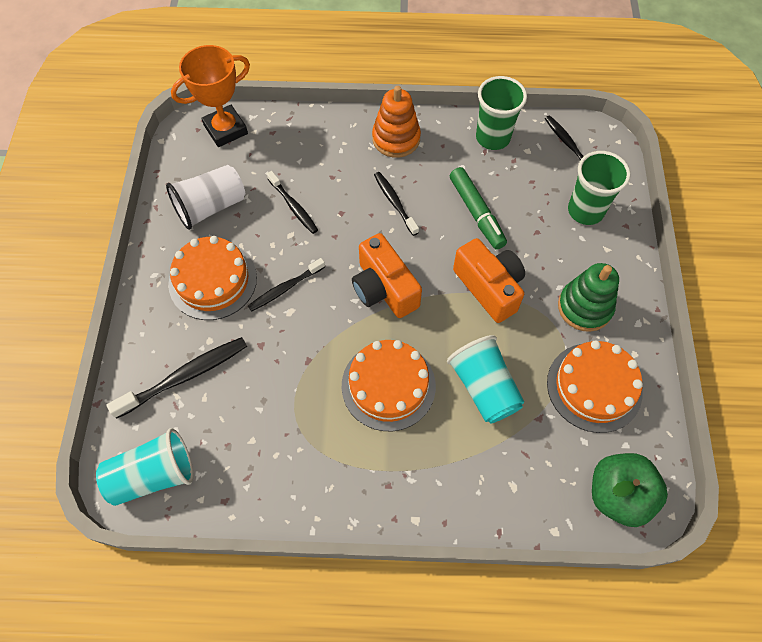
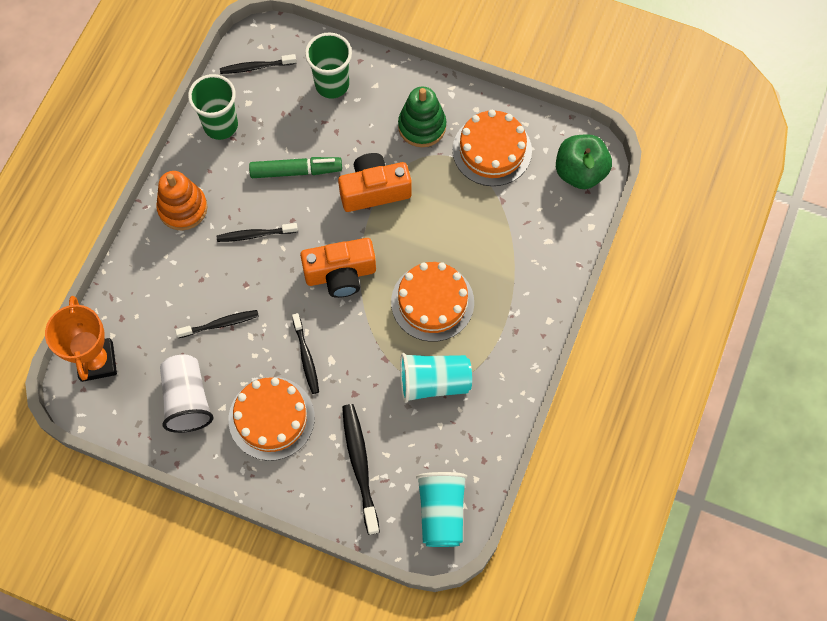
camera: 70 degrees left, 5 degrees up
(483, 387) = (462, 230): turquoise cup -> turquoise cup (434, 382)

